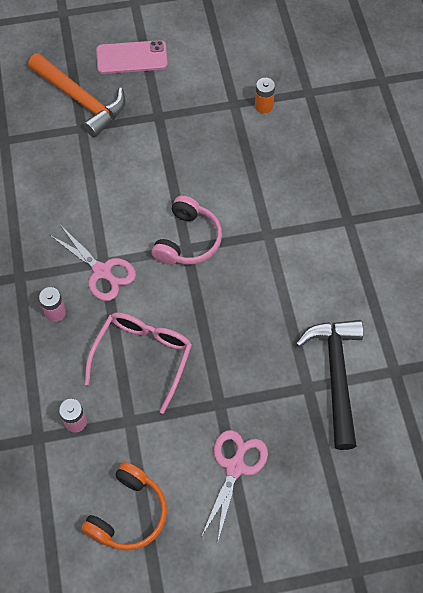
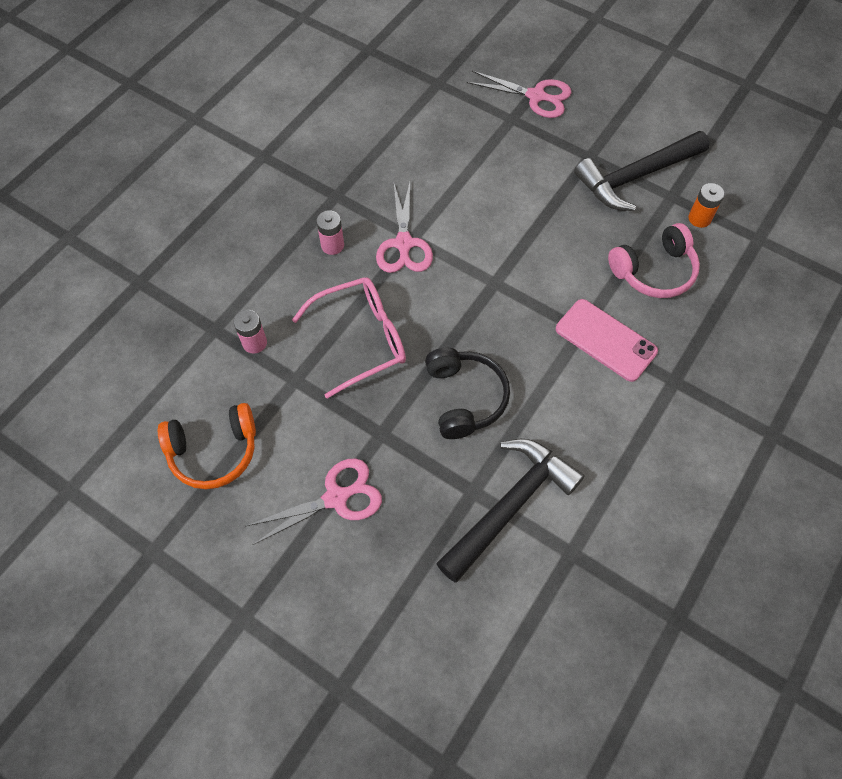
camera: 45 degrees right, 0 degrees up
(81, 100) = (536, 96): orange hammer -> pink scissors
(131, 57) = (618, 93): pink phone -> pink phone (605, 340)
(187, 240) = (503, 277): pink headphones -> pink headphones (654, 271)
(200, 108) = (636, 177): none -> black hammer
(244, 336) = (464, 398): none -> black headphones

